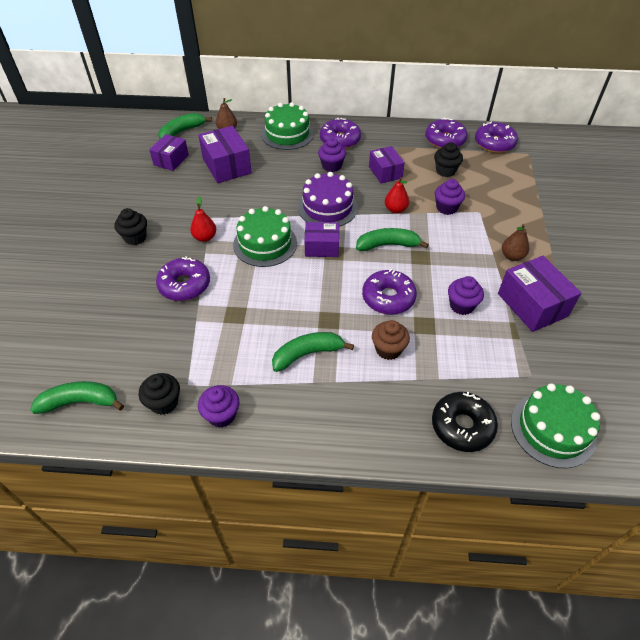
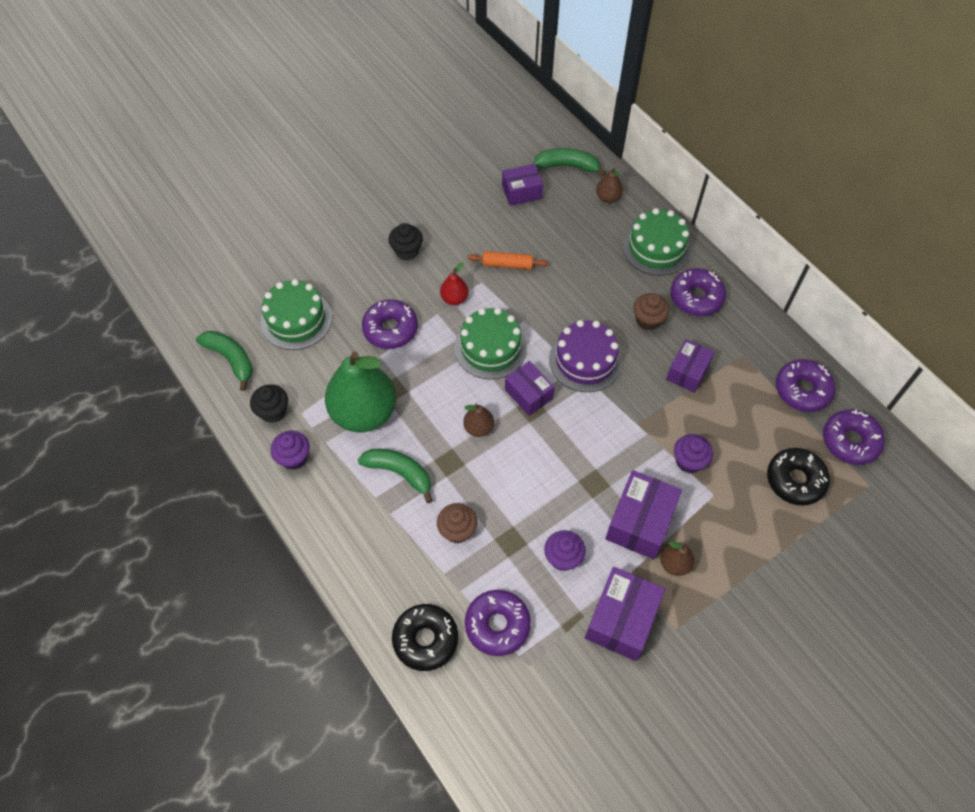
camera: 50 degrees right, 10 degrees up
(214, 198) = (507, 264): none -> orange rolling pin
(227, 166) = (558, 239): purple box -> purple box (640, 522)
(234, 344) = (364, 413): none -> green pear
(319, 287) = (478, 428): none -> brown pear
(331, 166) = (648, 320): purple cupcake -> brown cupcake
(388, 245) = (583, 445): green banana -> none
(388, 298) = (516, 490): purple donut -> purple donut (497, 625)
(395, 209) = (640, 418): red pear -> none
(445, 171) = (748, 424): black cupcake -> none
(500, 176) = (795, 480): none -> black donut
(553, 429) = (482, 716): green cake -> green cake (296, 319)

